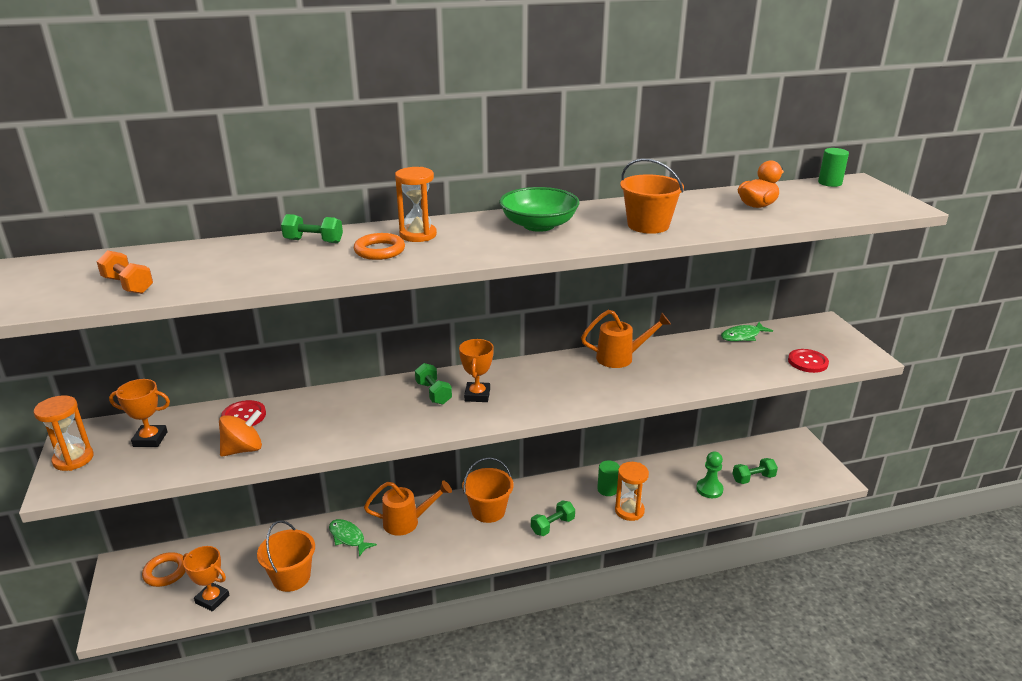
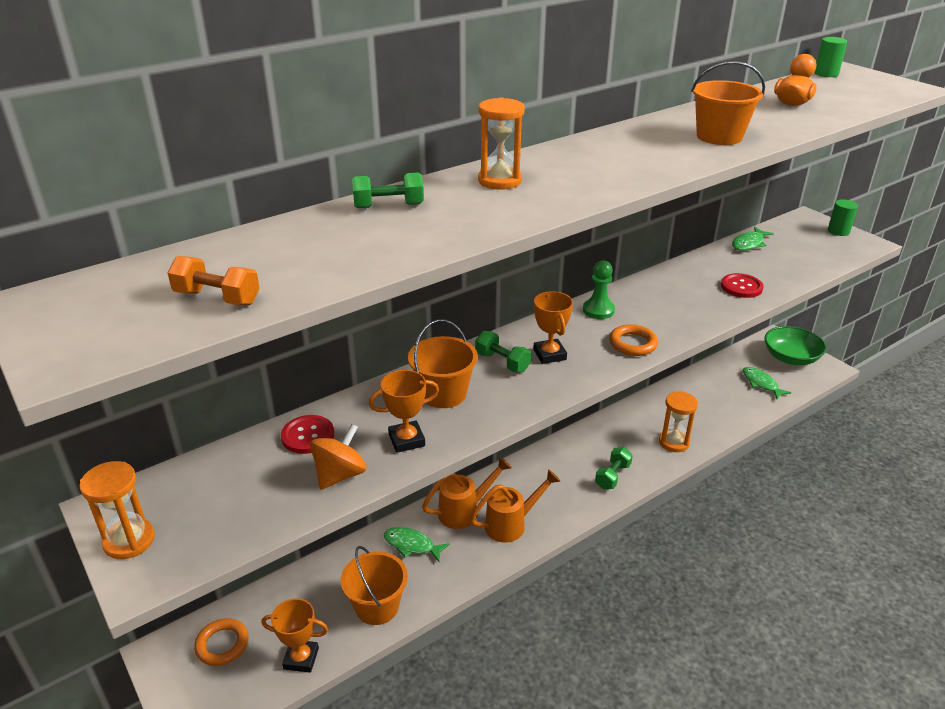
camera: 20 degrees left, 5 degrees up
(150, 439) = (212, 491): orange trophy -> orange trophy (406, 440)
(379, 250) = (479, 205): orange ring -> orange ring (633, 344)
(488, 511) = (540, 477): orange bucket -> orange bucket (443, 394)
(538, 225) = (613, 152): green bowl -> green bowl (790, 358)
(607, 489) = (640, 426): green cylinder -> green cylinder (838, 231)
(621, 358) = (658, 286): orange watering can -> orange watering can (512, 524)
(709, 489) = (731, 403): green pawn -> green pawn (598, 310)
(753, 478) = (761, 383): green dumbbell -> green fish
(807, 362) = (824, 258): red button -> red button (741, 287)

